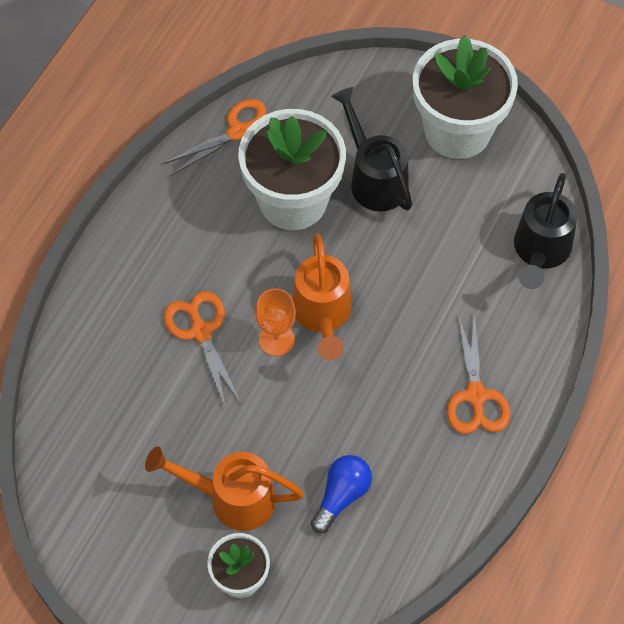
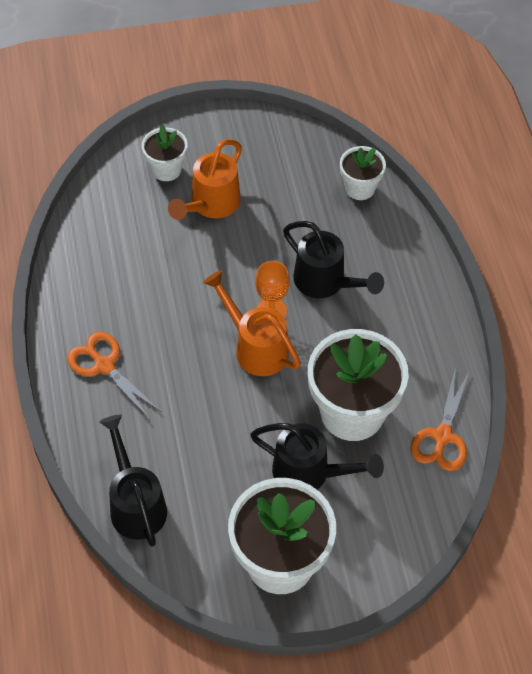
camera: 140 degrees right, 5 degrees down
(70, 406) = (360, 188): none -> white flower pot
(201, 332) = (325, 282): orange scissors -> black watering can
(232, 498) = (211, 205): orange watering can -> orange watering can turned 150 degrees clockwise
(341, 496) = (144, 248): blue light bulb -> none

